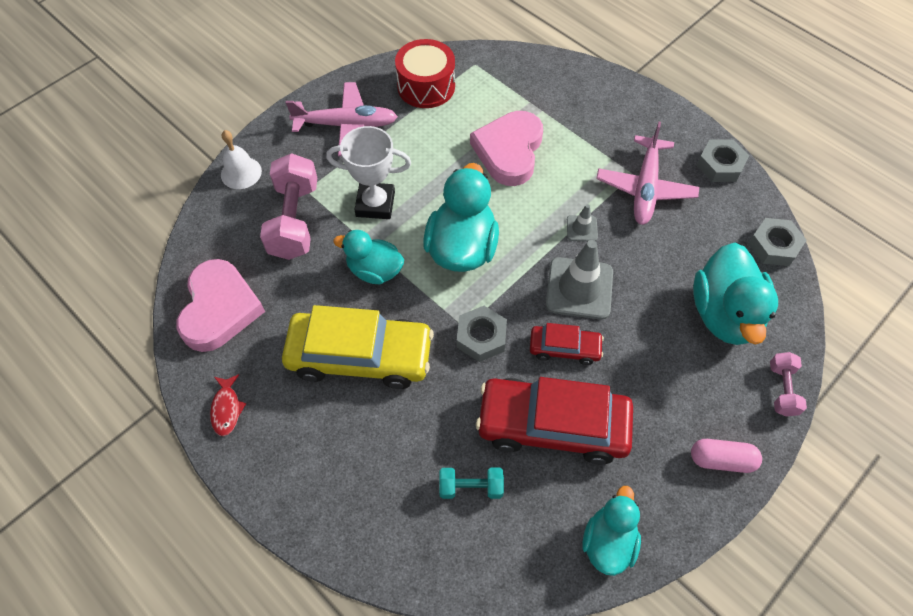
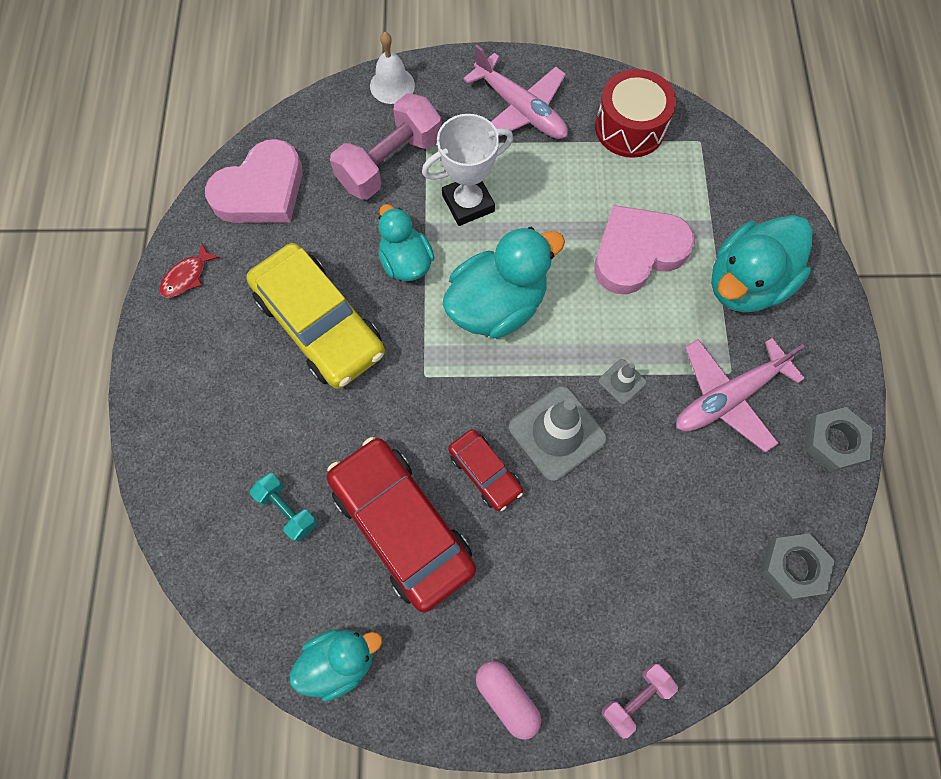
camera: 45 degrees right, 10 degrees up
(375, 204) = (468, 203): white trophy -> white trophy turned 75 degrees counterclockwise
(481, 337) = (428, 397): grey nut -> none
(724, 314) = (663, 581): turquoise duck -> turquoise duck (746, 283)

